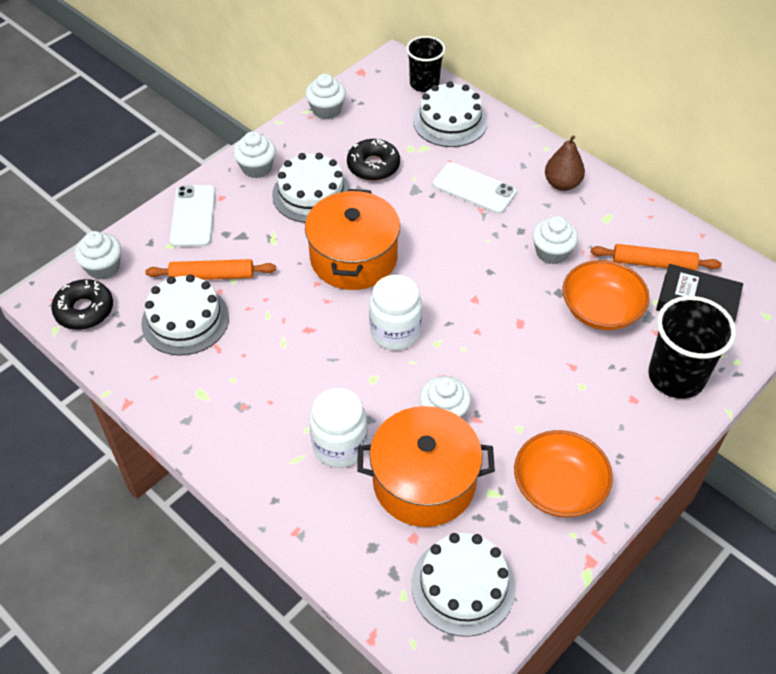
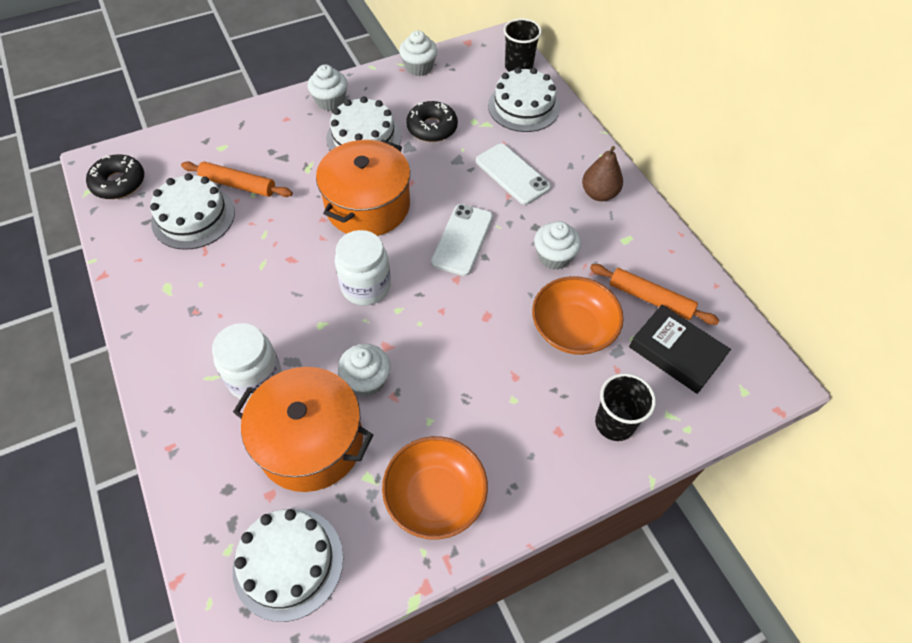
camera: 20 degrees right, 5 degrees up
(103, 267) = (155, 151): white cupcake -> none
(193, 216) = (253, 128): white phone -> white phone (462, 239)
(676, 377) = (614, 423): black cup -> black cup, size x0.66

